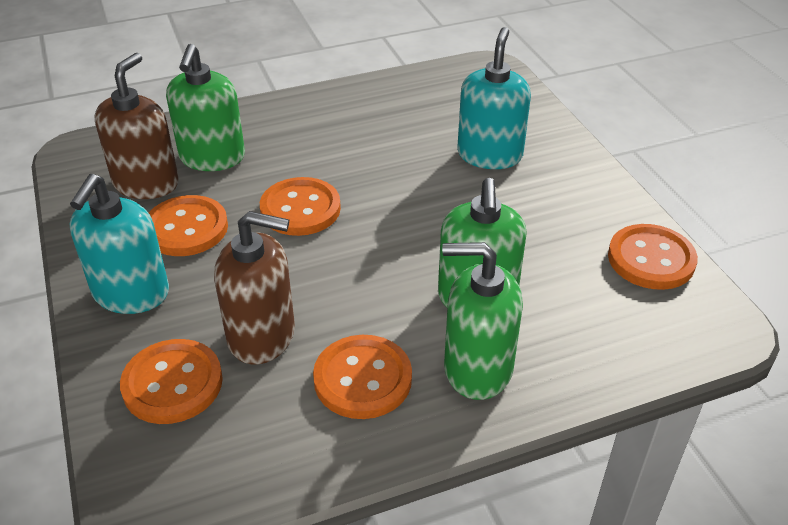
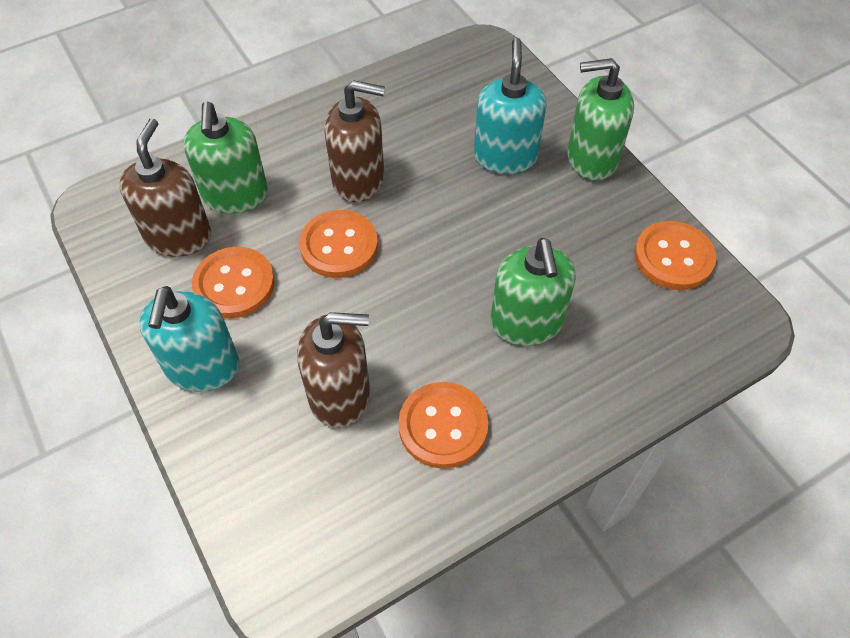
camera: 10 degrees left, 15 degrees up
(172, 383) = (271, 459): orange button -> none
(336, 158) = (358, 179): none -> brown soap dispenser
(477, 368) = (542, 399): green soap dispenser -> green soap dispenser (591, 158)

